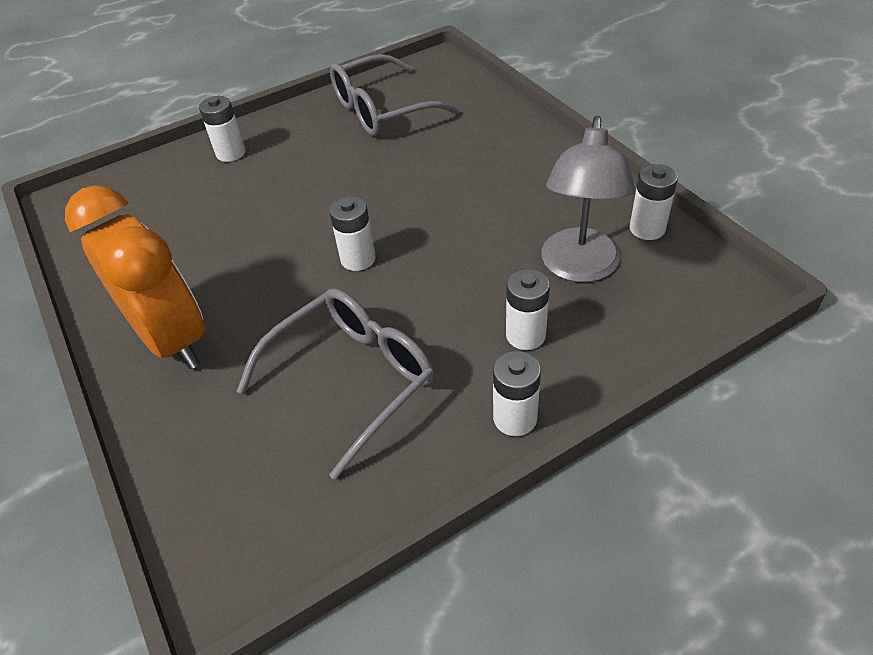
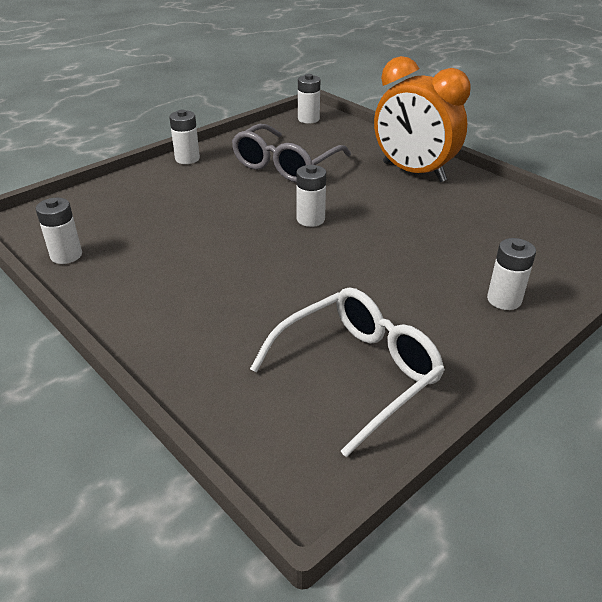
camera: 165 degrees right, 10 degrees down
(383, 110) = (356, 373): grey glasses -> white glasses
(525, 335) = (178, 189): white battery -> white battery (308, 119)
(579, 268) = (133, 225): grey lamp -> none

